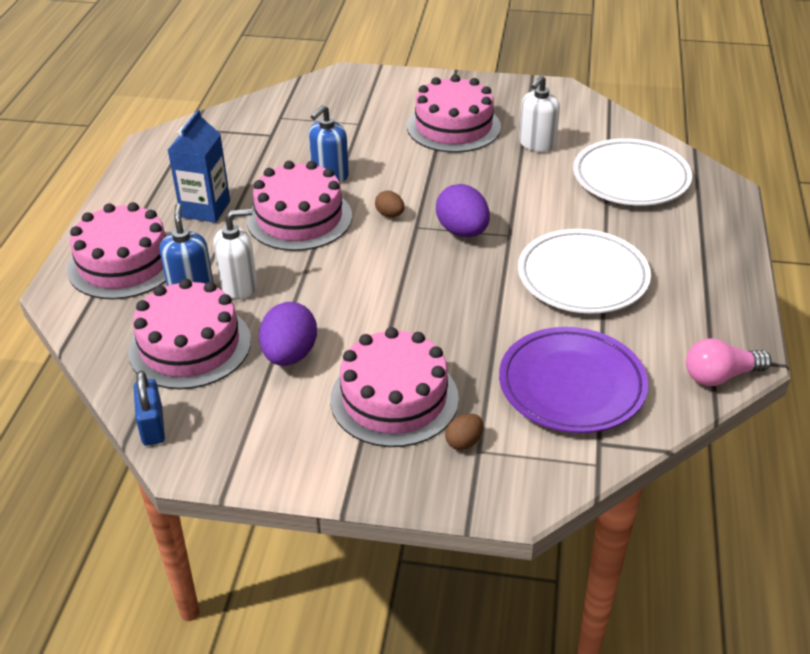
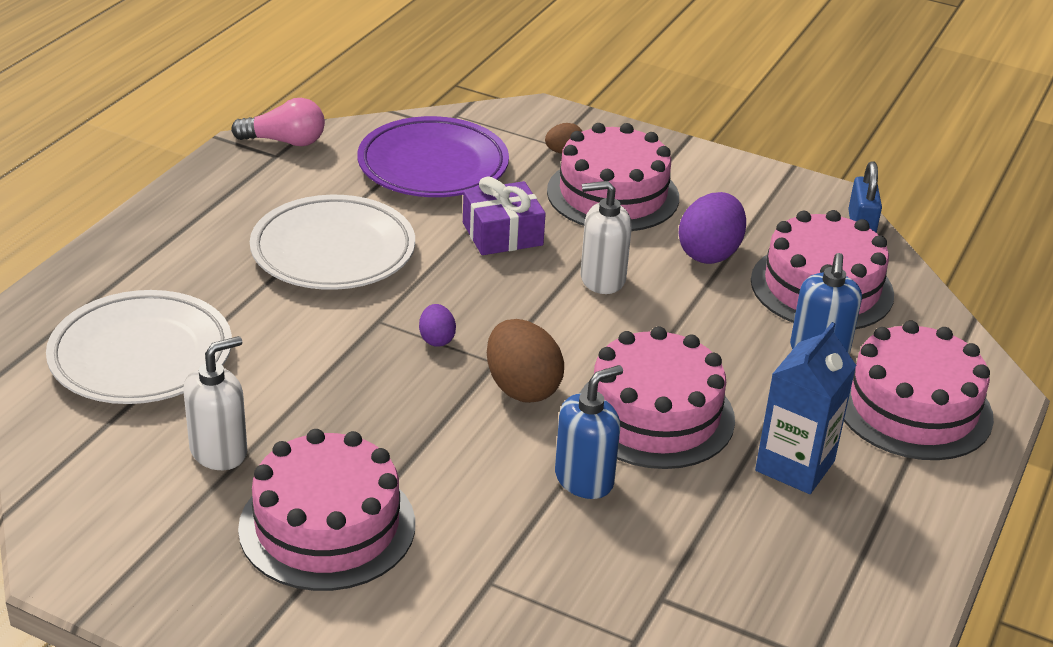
camera: 165 degrees left, 5 degrees down
(239, 286) = (756, 340): white soap dispenser -> white soap dispenser (602, 279)
(390, 214) = (522, 388): brown egg -> brown egg, size x1.90
(462, 231) = (436, 339): purple egg -> purple egg, size x0.53
(467, 328) = (502, 234): none -> purple gift

